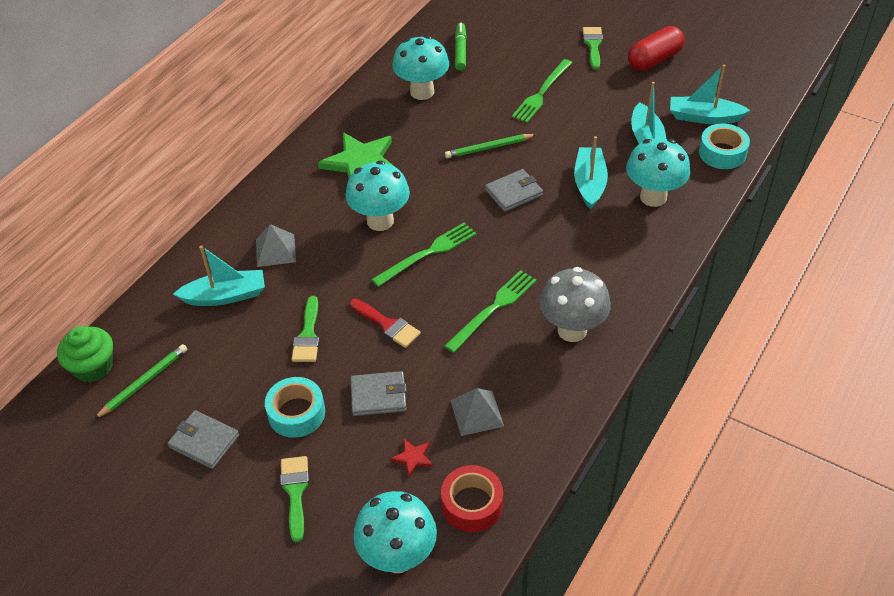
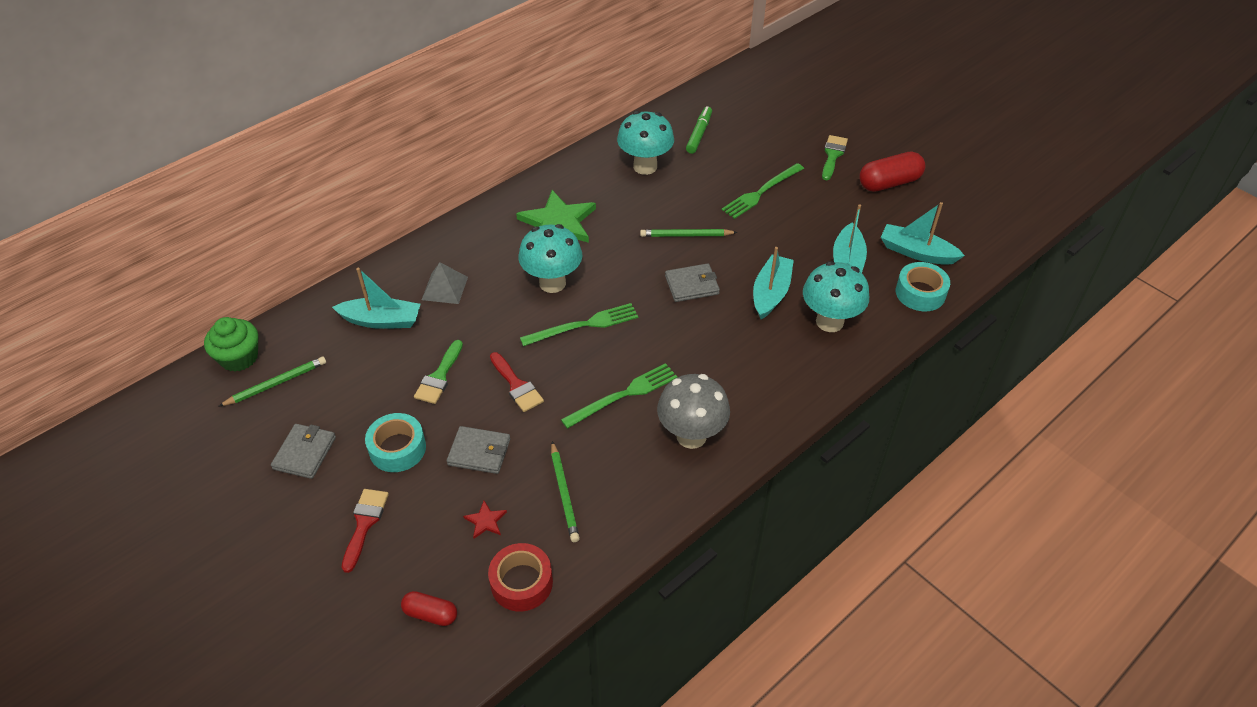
camera: 15 degrees right, 0 degrees up
(204, 441) = (304, 453): grey wallet -> grey wallet turned 60 degrees clockwise
(295, 492) = (364, 524): green brush -> red brush
(398, 557) = (431, 614): turquoise mushroom -> red capsule
(476, 413) = (564, 494): grey pyramid -> green pencil

